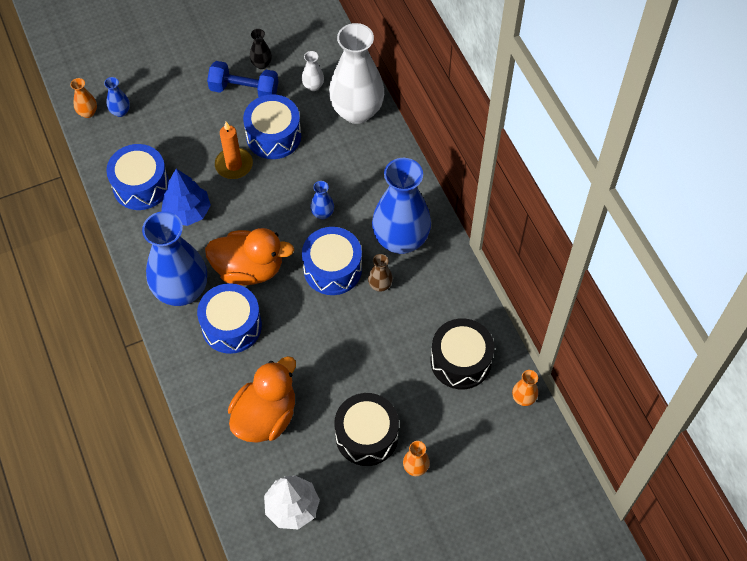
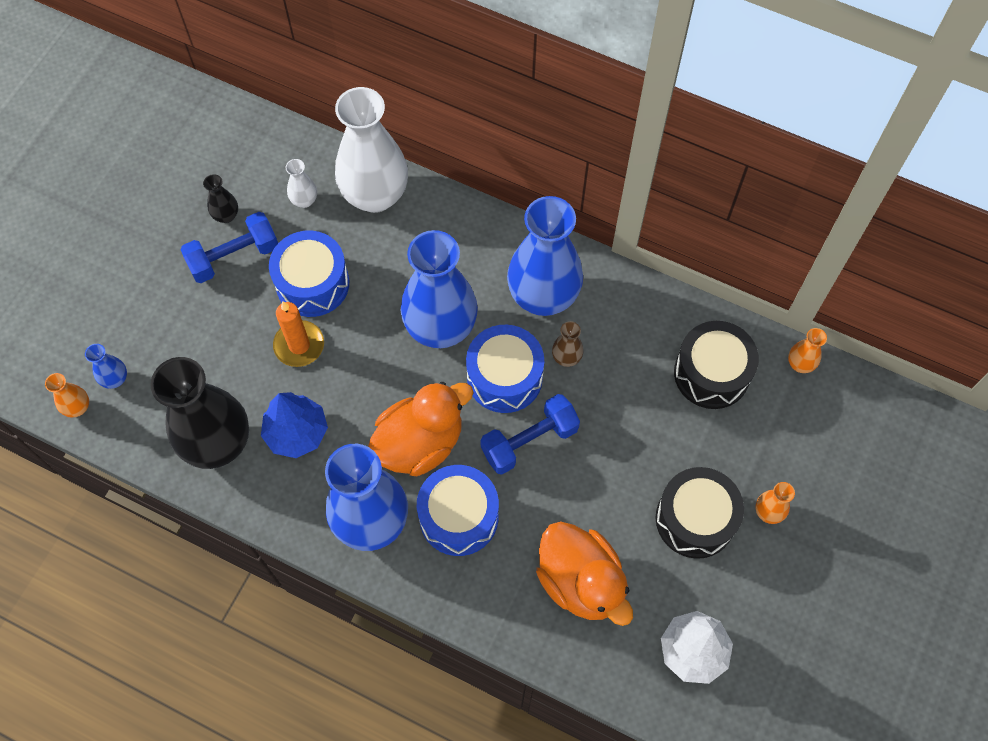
camera: 40 degrees left, 5 degrees up
(141, 186) = (218, 443): blue drum -> black vase
(265, 416) = (581, 581): orange duck -> orange duck turned 150 degrees clockwise
(312, 315) = (529, 441): none -> blue dumbbell
(322, 213) = (440, 328): blue vase -> blue vase, size x2.41

